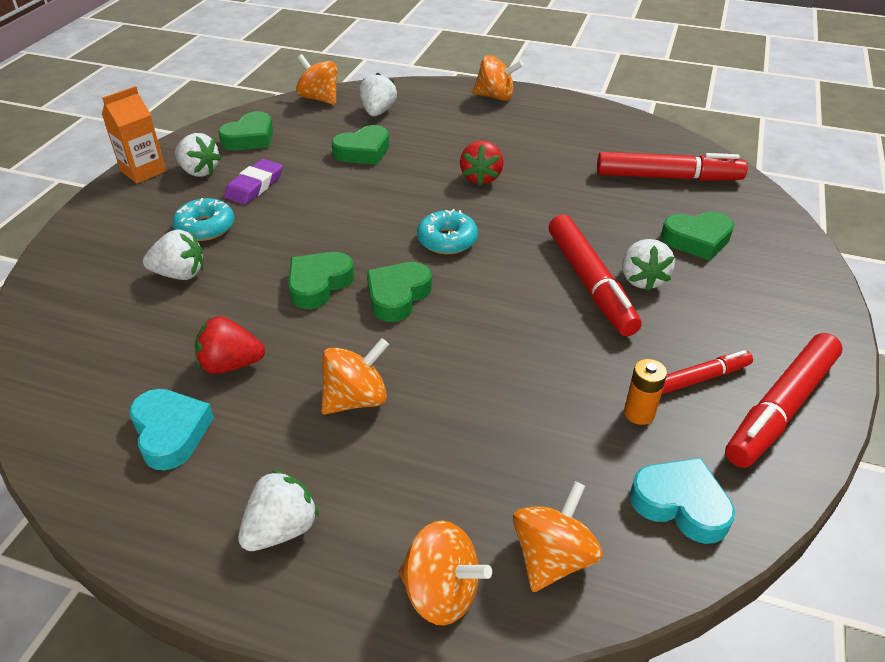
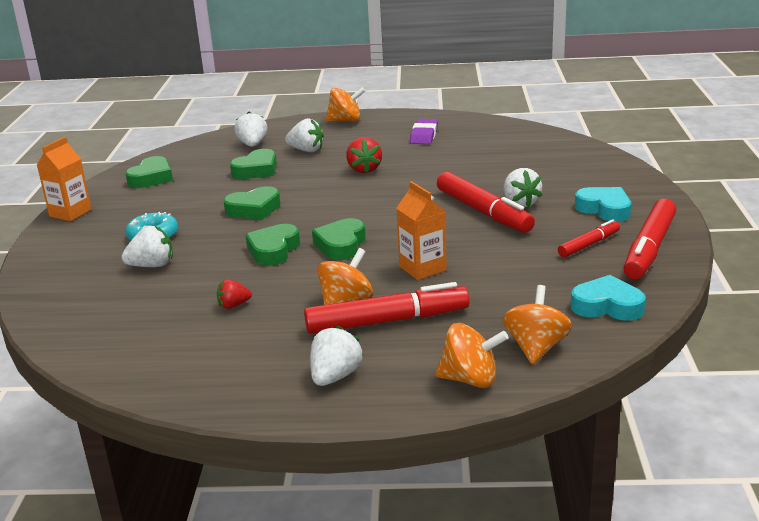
camera: 15 degrees left, 15 degrees down
(170, 432) = (212, 349): turquoise heart -> turquoise heart (604, 209)
(199, 171) = (121, 205): white strawberry -> white strawberry (306, 150)
(231, 364) = (233, 305): red strawberry -> red strawberry, size x0.63
(254, 186) = (178, 205): purple eraser -> purple eraser (424, 135)
(319, 99) = (196, 145): orange spinning top -> none
(447, 240) = (360, 208): turquoise donut -> none
(473, 363) = (422, 268): none -> orange carton
(639, 413) = (556, 270): orange battery -> none
(667, 177) = (508, 146): red marker -> red marker (387, 321)
(697, 240) = (548, 176): green heart -> green heart (254, 209)

